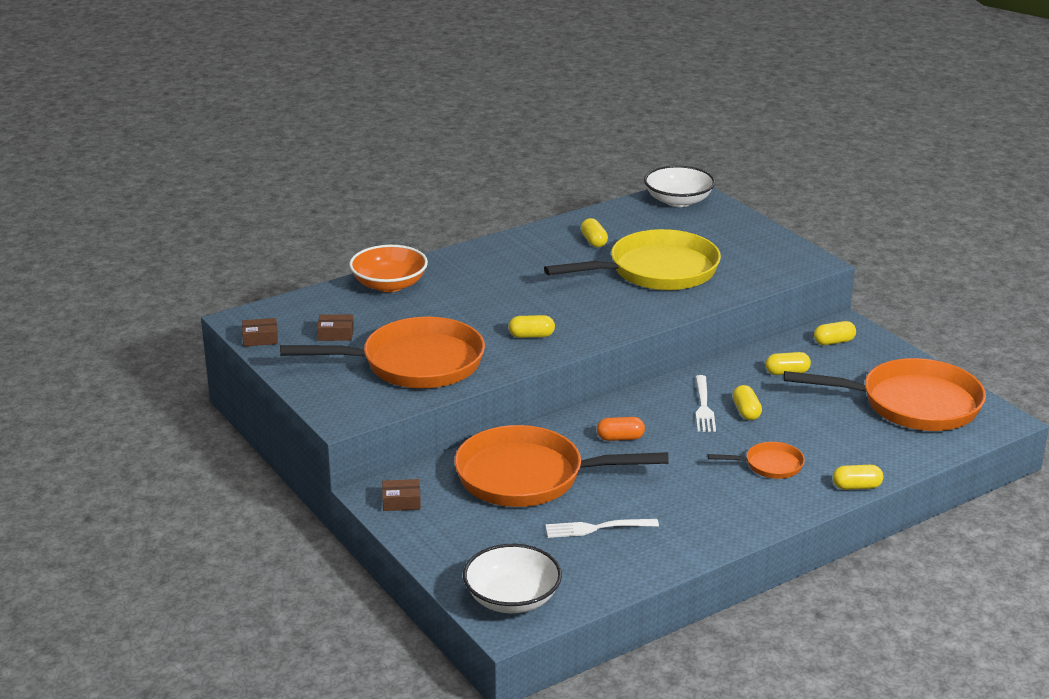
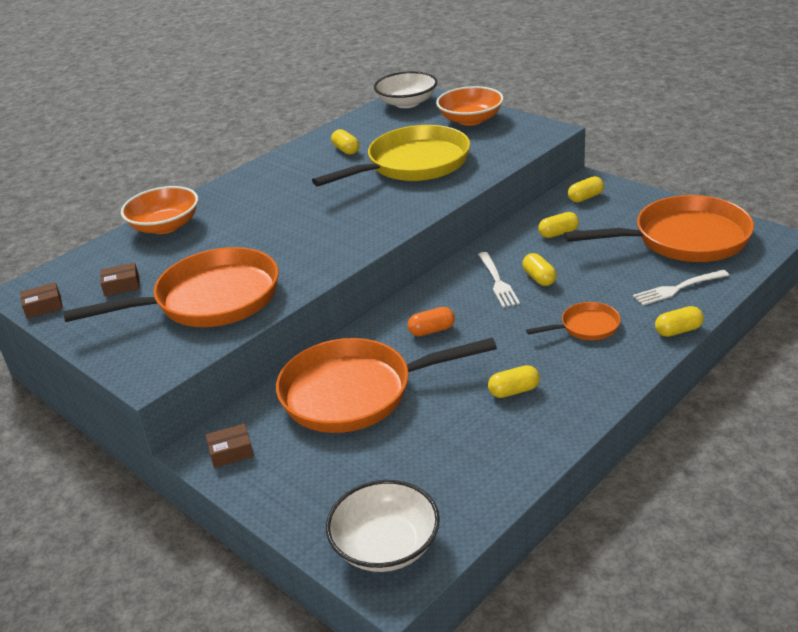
camera: 10 degrees left, 5 degrees up
(531, 336) = (318, 247): yellow capsule -> yellow capsule (514, 391)
(597, 528) = (446, 435): white fork -> white fork (678, 288)
(737, 234) = (470, 120): none -> orange bowl

